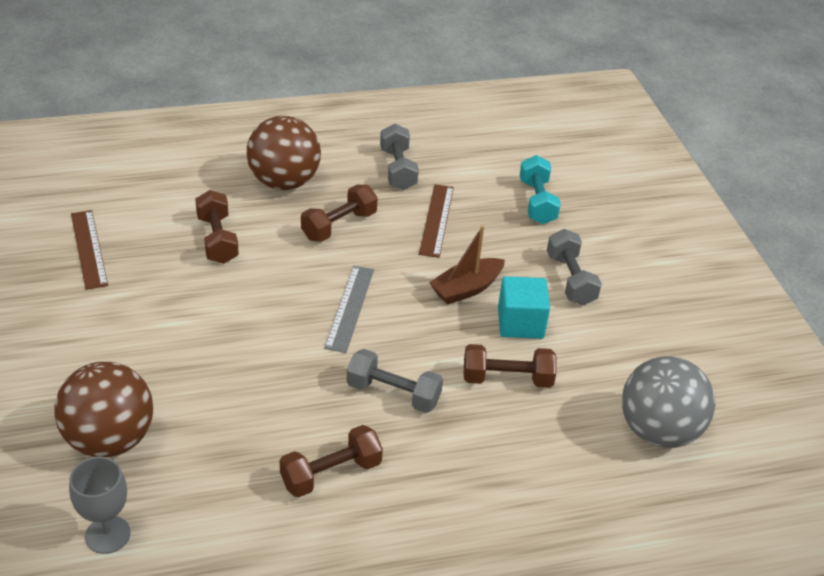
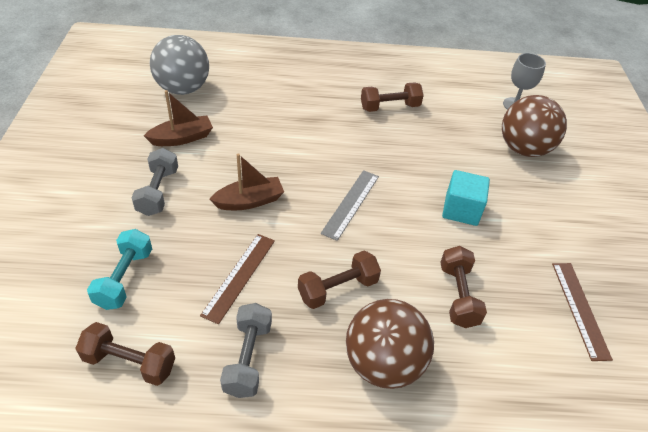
camera: 165 degrees left, 5 degrees up
(393, 394) = (338, 139): grey dumbbell -> none
(507, 379) = (258, 133): brown dumbbell -> brown dumbbell (129, 363)
(520, 323) = (224, 166): turquoise cube -> turquoise cube (461, 210)
(596, 349) = (182, 138): none -> brown boat

